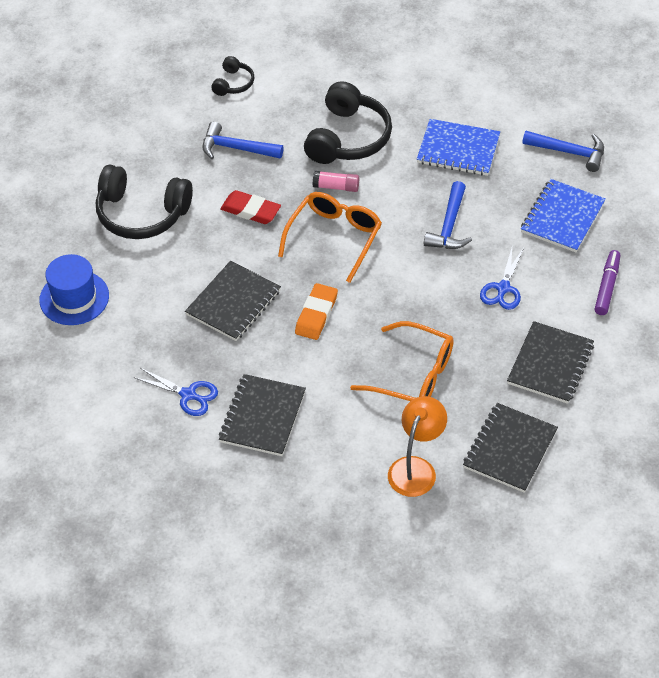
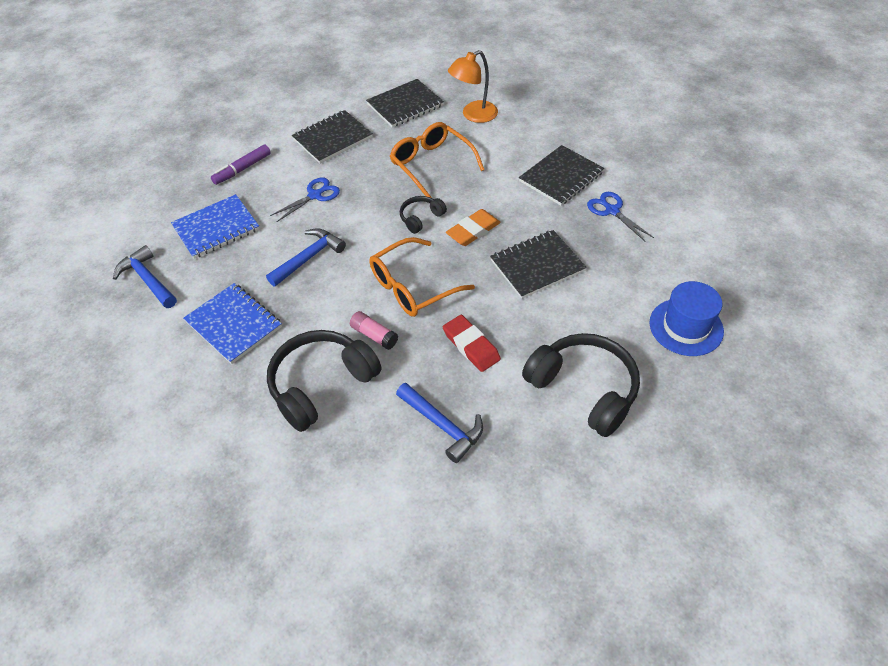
camera: 150 degrees left, 0 degrees up
(233, 83) = (390, 524): black headphones -> black headphones (421, 218)

